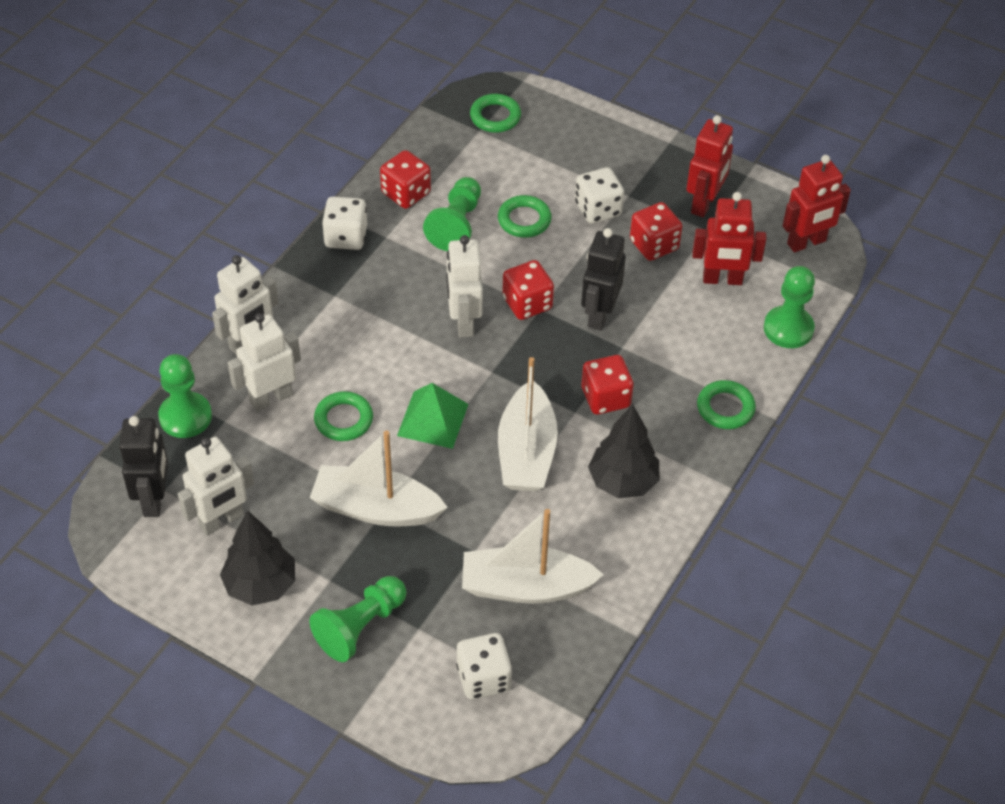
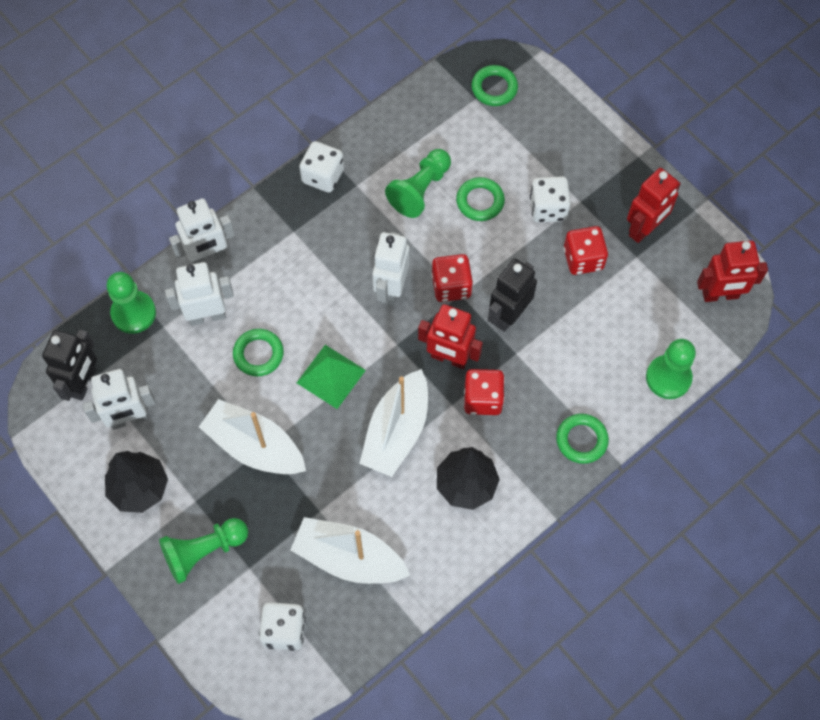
camera: 20 degrees right, 15 degrees up
(406, 193) = (389, 146): red dice -> none
(722, 279) = (630, 311): red robot -> red robot (449, 358)

